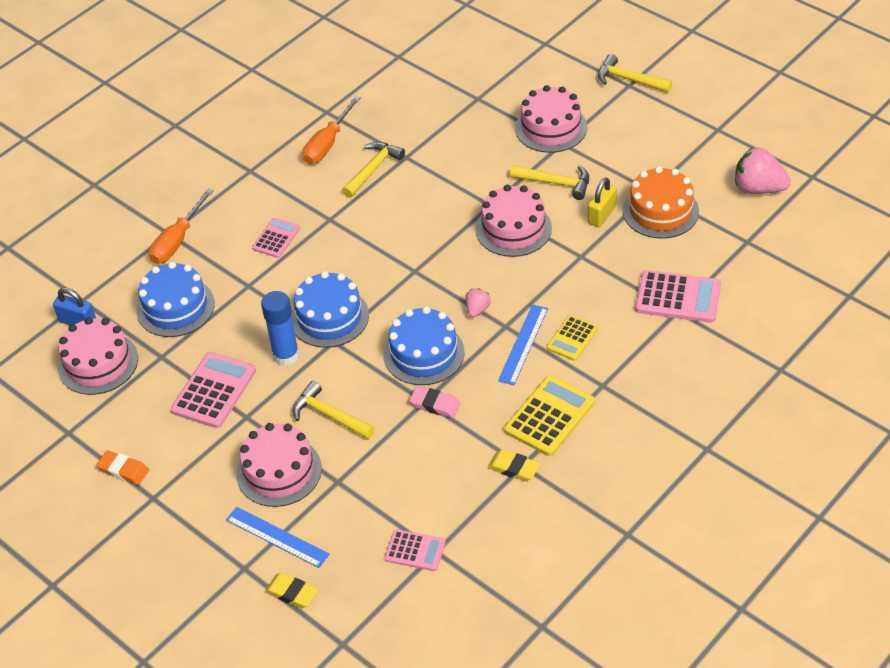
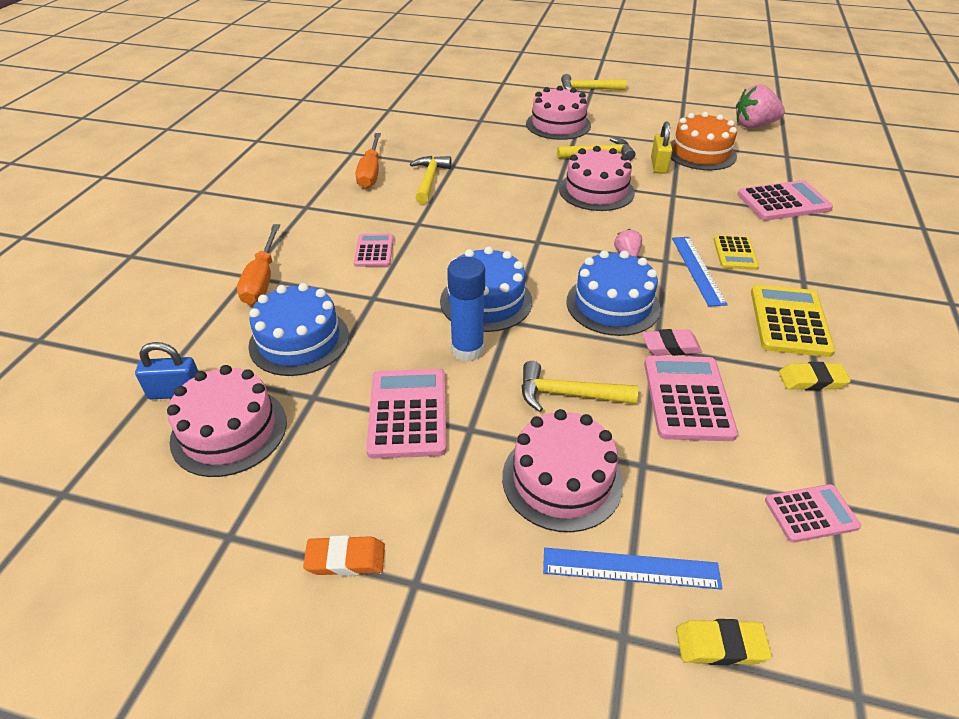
camera: 30 degrees left, 5 degrees down
(409, 448) = (687, 398): none -> pink calculator

